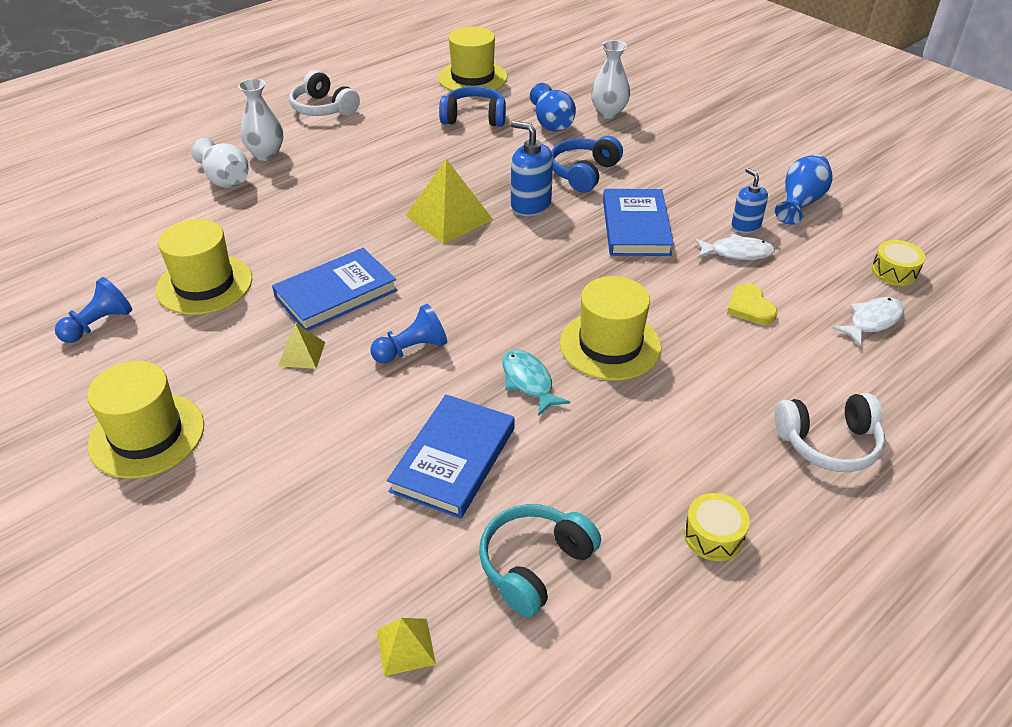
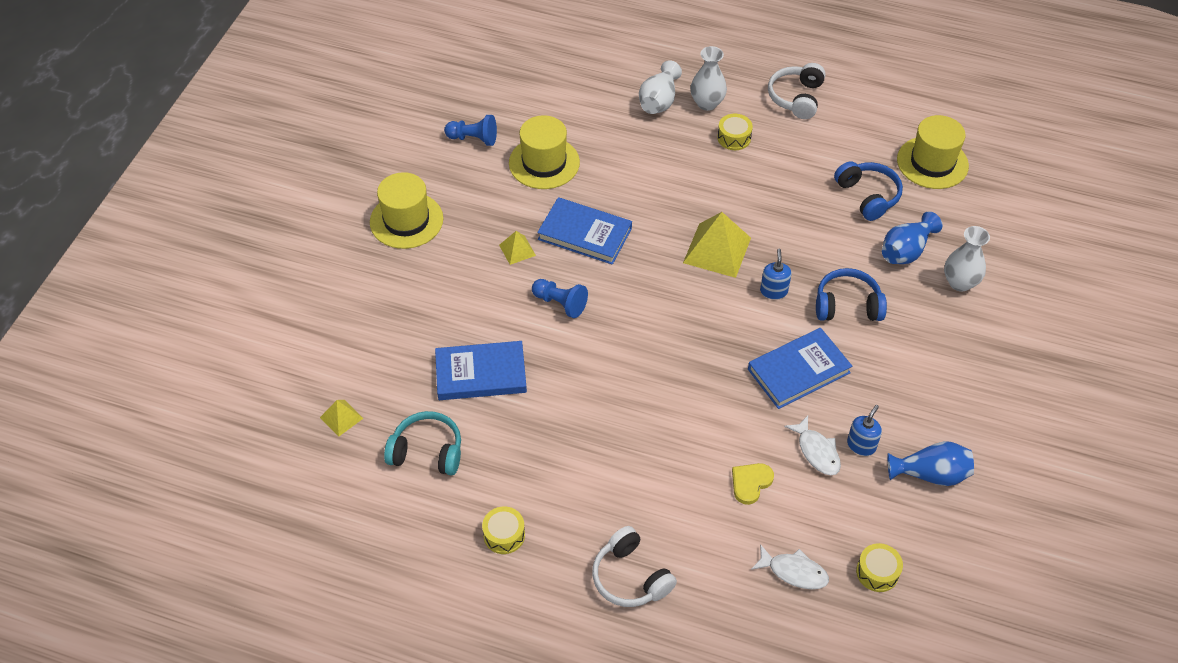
camera: 60 degrees right, 10 degrees up
(326, 156) = (734, 138): none -> yellow drum
(528, 382) = (574, 381): turquoise fish -> none
(530, 205) = (773, 291): blue soap dispenser -> blue soap dispenser, size x0.66
(610, 345) = (643, 411): yellow hat -> none

